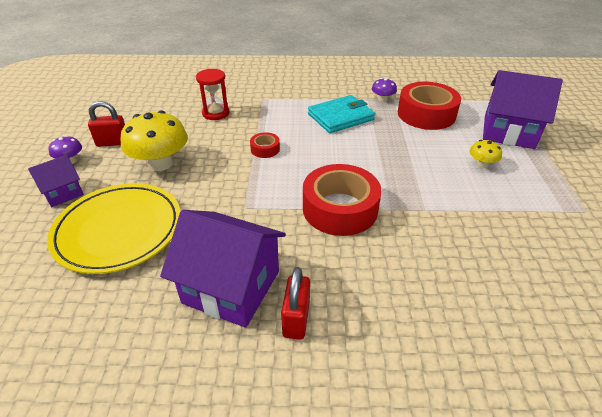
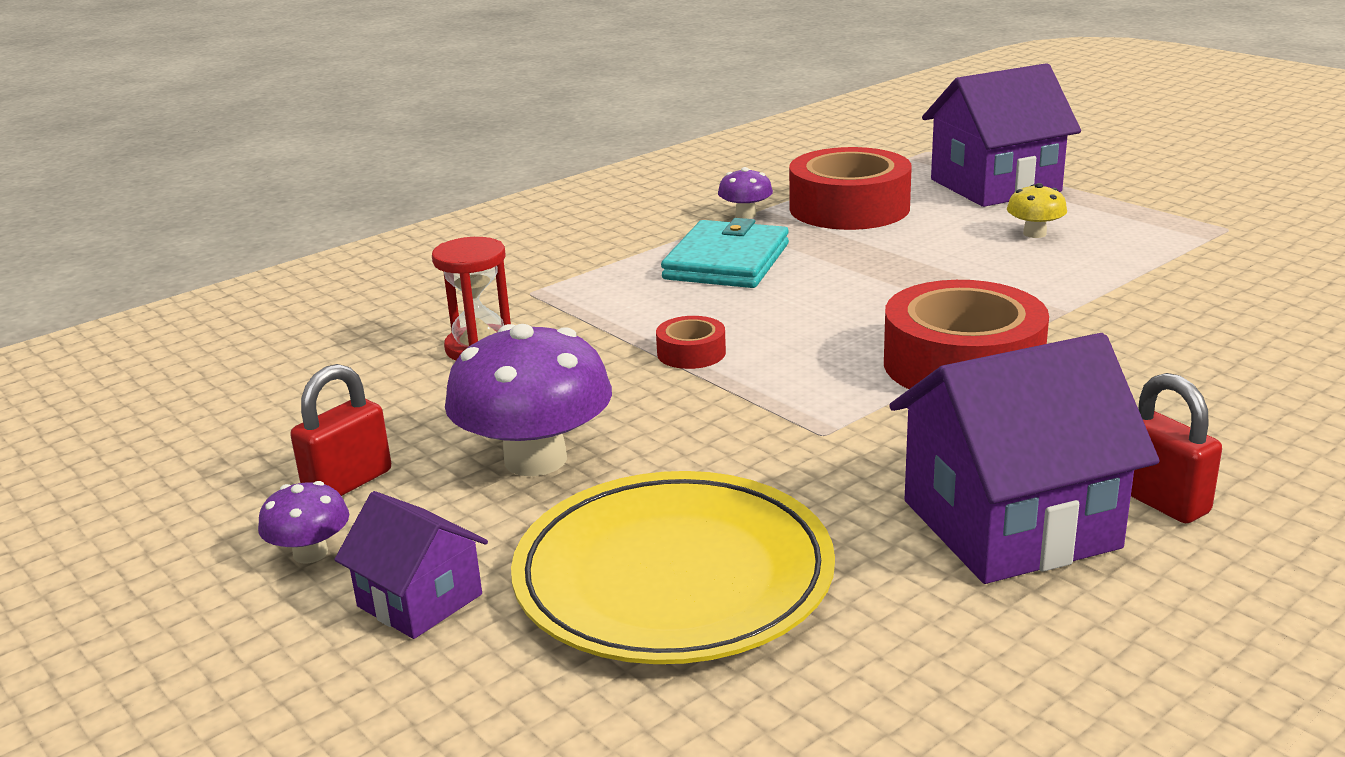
camera: 40 degrees left, 15 degrees down
(63, 193) = (420, 600): purple house -> purple house turned 60 degrees counterclockwise
(160, 163) = (535, 459): yellow mushroom -> purple mushroom

